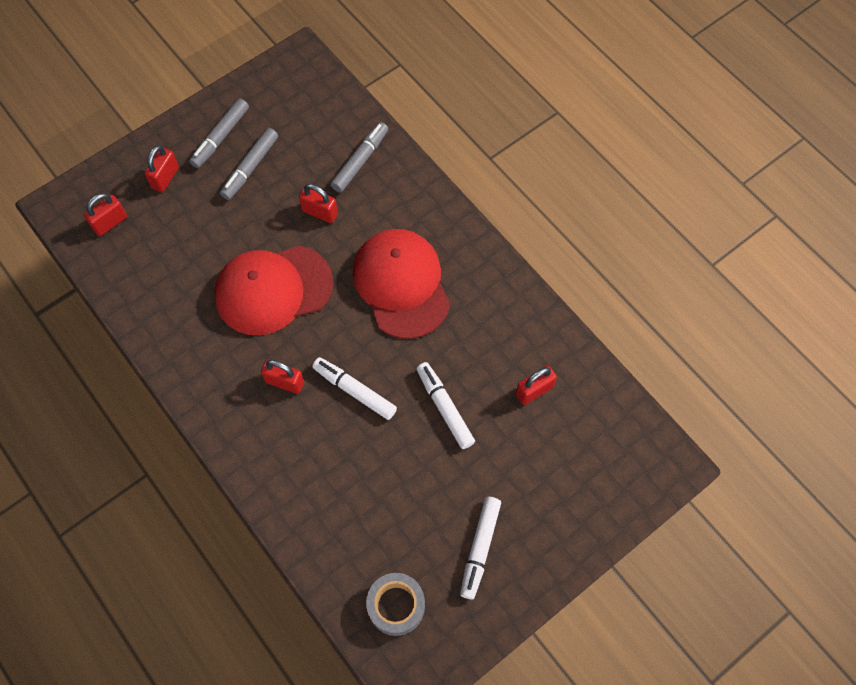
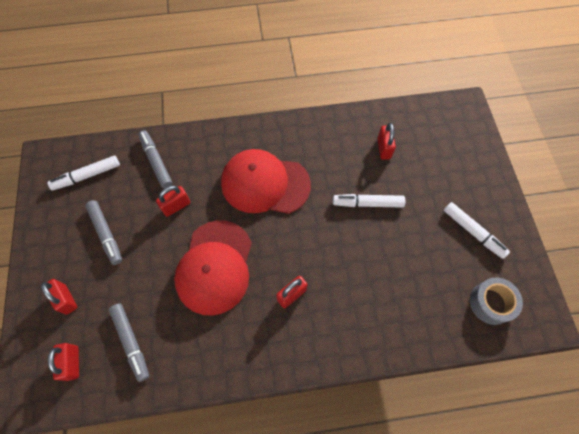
camera: 60 degrees left, 0 degrees up
(220, 137) = (64, 242): grey marker -> grey marker (131, 342)
(354, 391) = (325, 252): white marker -> white marker (87, 176)

